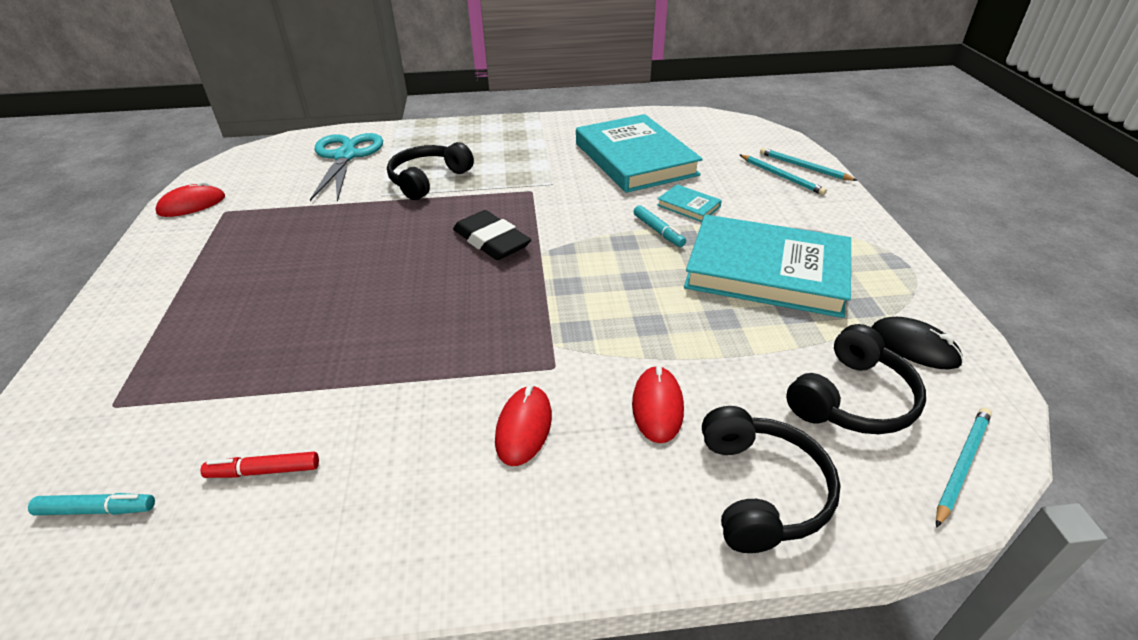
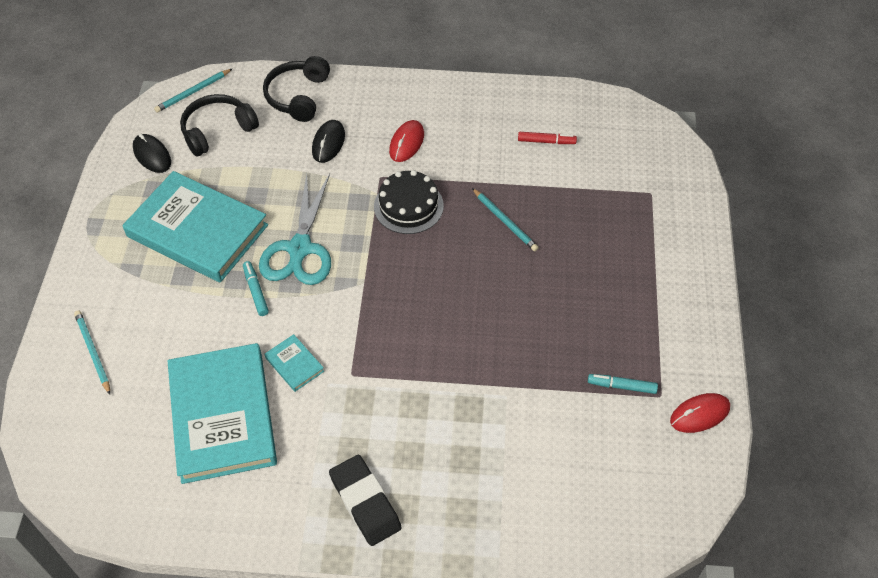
camera: 170 degrees left, 15 degrees up
(96, 510) = (625, 135): turquoise marker -> turquoise marker (622, 386)
(345, 156) = (555, 489): turquoise scissors -> turquoise scissors (300, 248)
(428, 180) = (456, 416): black headphones -> none
(491, 241) = (402, 304): black eraser -> black eraser (365, 502)
(502, 334) = (408, 206): none -> black cake
(657, 407) = (328, 143): red mouse -> black mouse
(688, 206) = (211, 321): turquoise book -> turquoise book (294, 364)
(803, 167) = (58, 364): turquoise pencil -> turquoise pencil (505, 221)

